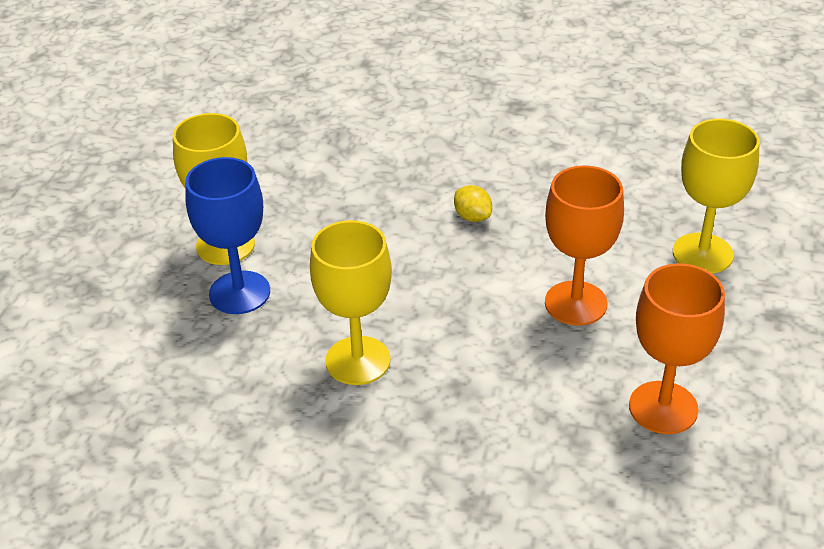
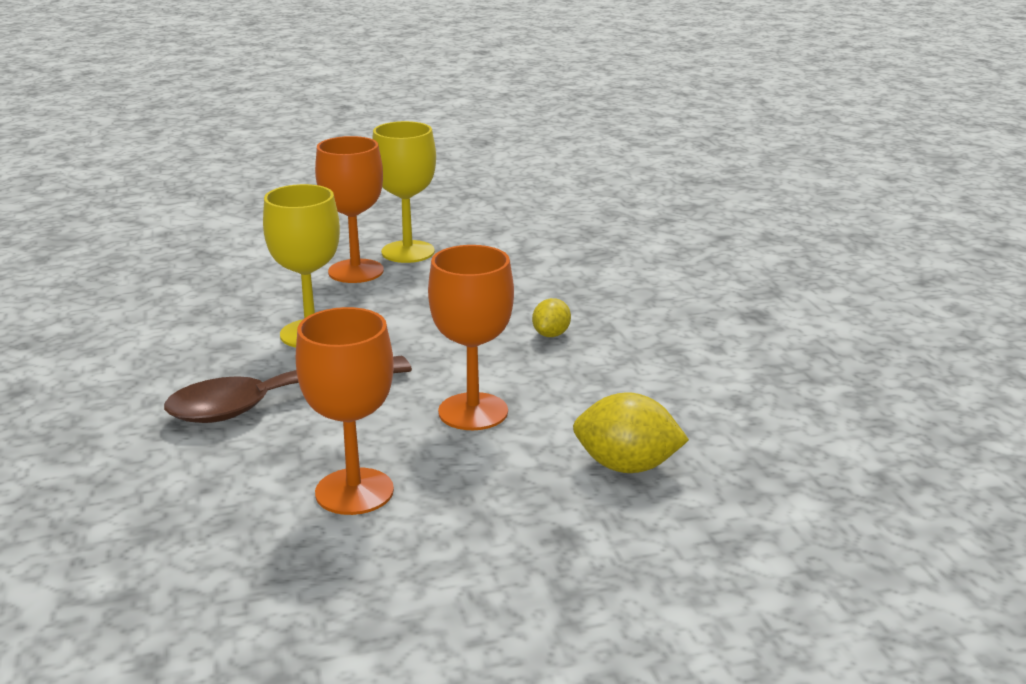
camera: 60 degrees right, 15 degrees down
(239, 293) = (356, 271): blue goblet -> orange goblet
(479, 420) = (274, 402): none -> brown spoon
(702, 253) = (626, 466): yellow goblet -> yellow lemon

